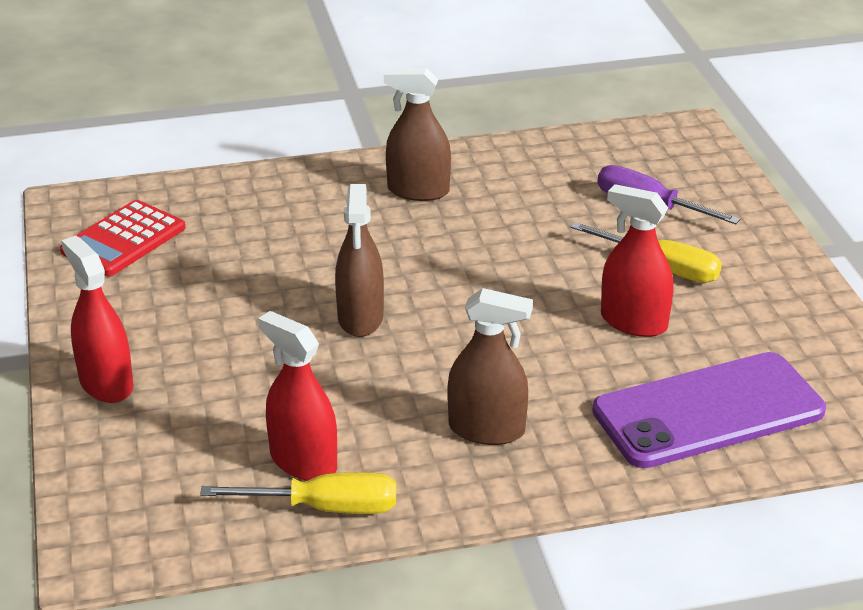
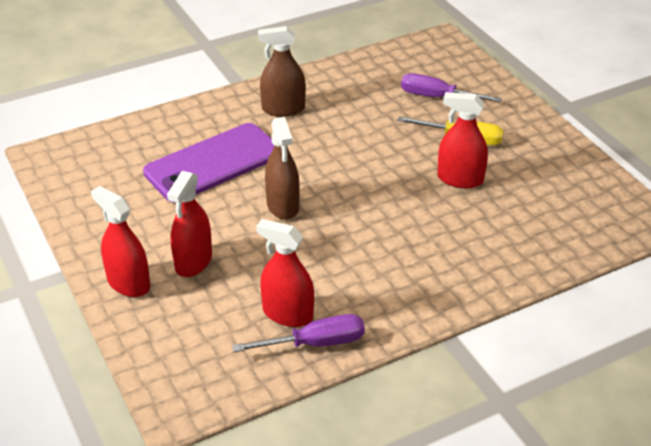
camera: 15 degrees left, 5 degrees up
(123, 240) = (94, 176): red calculator -> none
(205, 370) = (193, 262): none -> red spray bottle
(324, 508) = (315, 343): yellow screwdriver -> purple screwdriver
(486, 429) = (397, 269): brown spray bottle -> none
(708, 411) = (530, 231): purple phone -> purple phone (213, 163)

